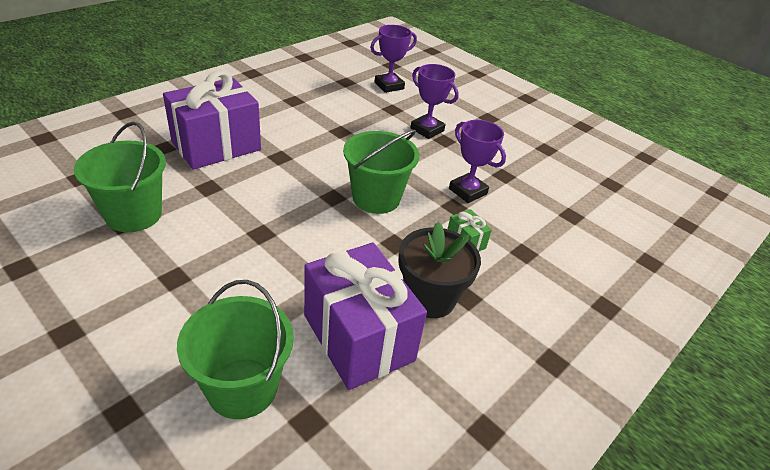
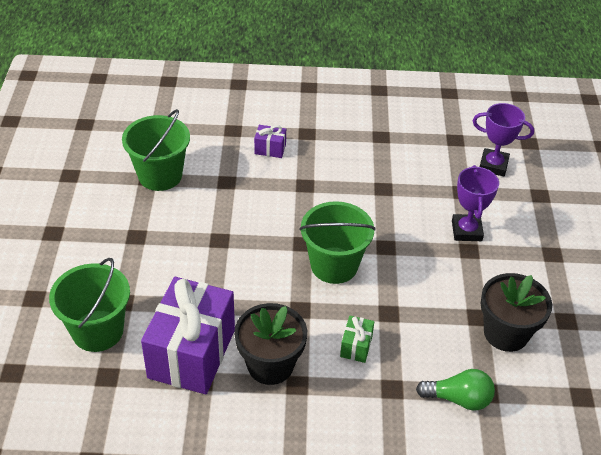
camera: 50 degrees right, 5 degrees up
(216, 146) = (270, 149): purple gift -> purple gift, size x0.42
(467, 191) = (420, 309): purple trophy -> none
(530, 175) = (506, 333): none -> black flower pot
(565, 230) = (458, 399): none -> green light bulb

